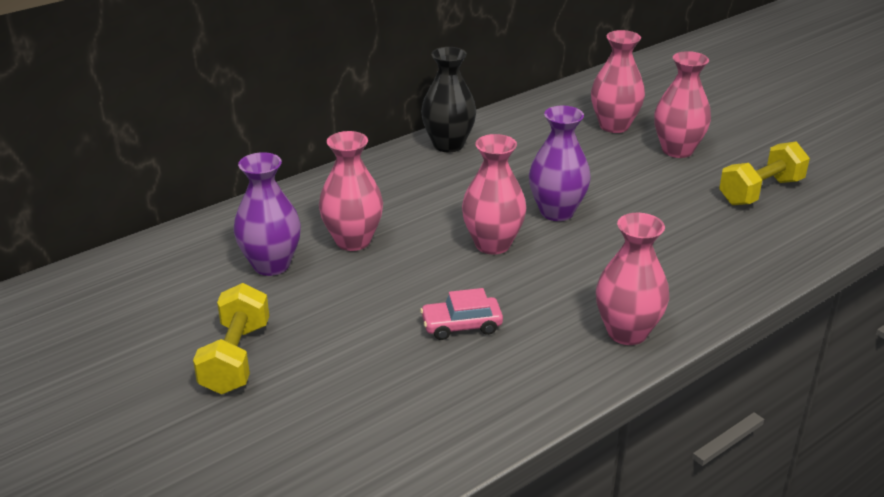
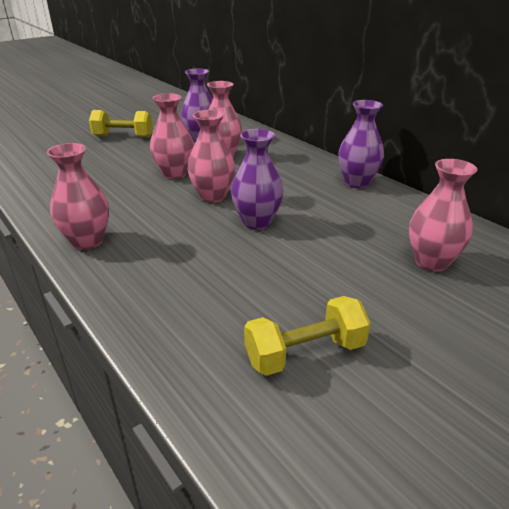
camera: 90 degrees right, 0 degrees up
(448, 145) = (357, 183): black vase -> purple vase
(461, 325) = (124, 186): pink car -> none
(677, 150) = (391, 299): pink vase -> pink vase (174, 174)
(760, 192) = (305, 353): yellow dumbbell -> yellow dumbbell turned 75 degrees counterclockwise

